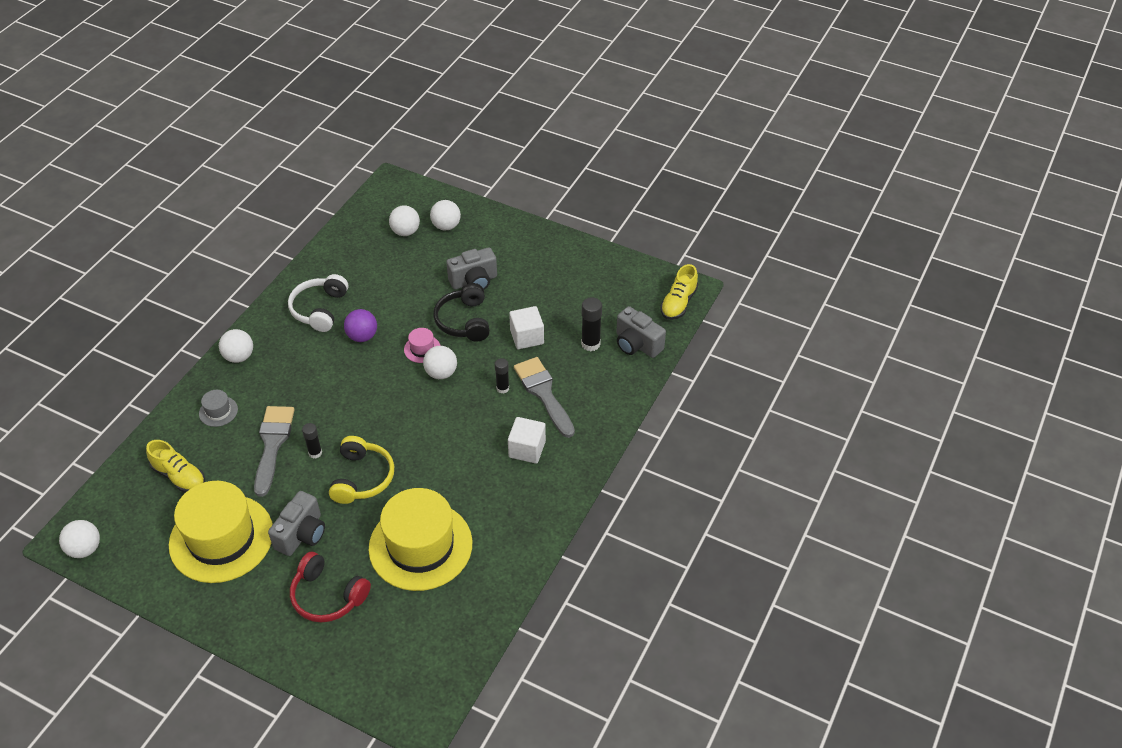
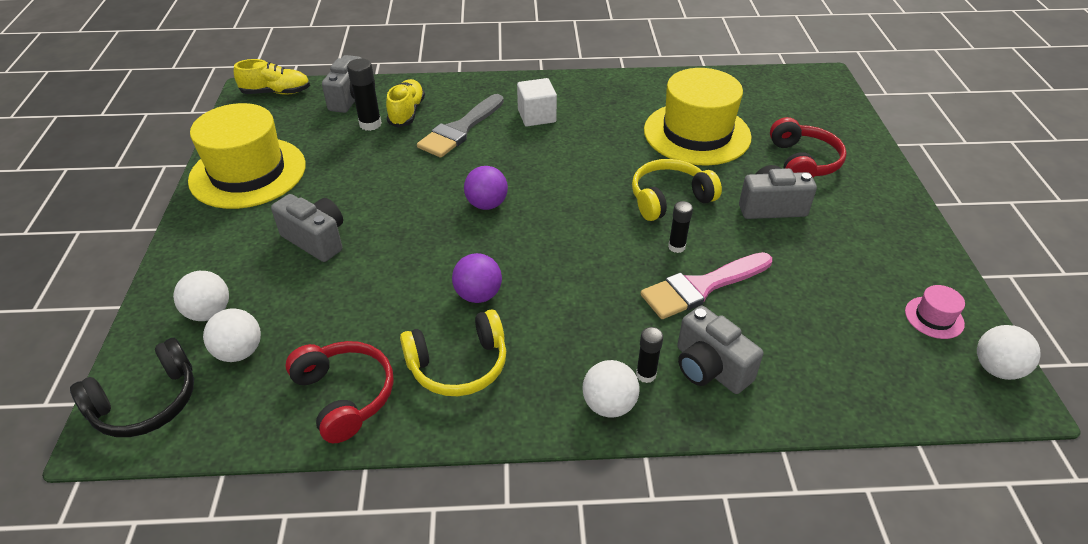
camera: 120 degrees left, 5 degrees down
(179, 476) = (825, 344): yellow shoe -> yellow shoe (407, 112)
(218, 411) = (709, 368): grey hat -> grey camera
(221, 538) = (843, 260): yellow hat -> yellow hat (248, 172)
(272, 444) = (701, 287): grey brush -> pink brush
(319, 309) = (459, 365): white headphones -> yellow headphones
(340, 262) = (345, 395): none -> red headphones
(422, 349) = (461, 234): pink hat -> pink hat (934, 317)
(441, 373) = (487, 204): white ball -> purple ball
(464, 321) = (393, 220): black headphones -> black headphones (147, 403)
(502, 388) = (474, 156): black glue stick -> black glue stick (646, 374)
(527, 337) = (388, 166): white cube -> none

